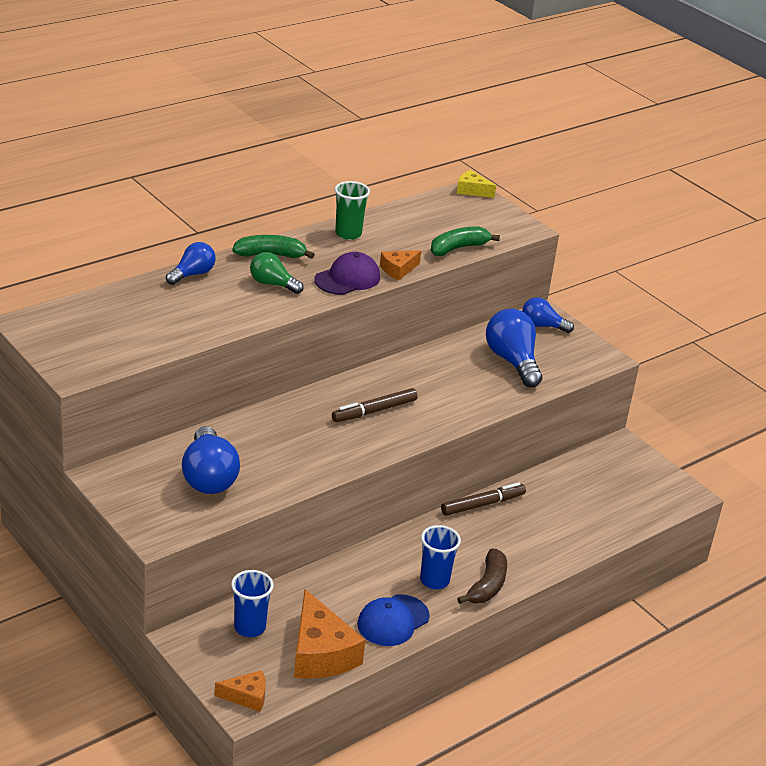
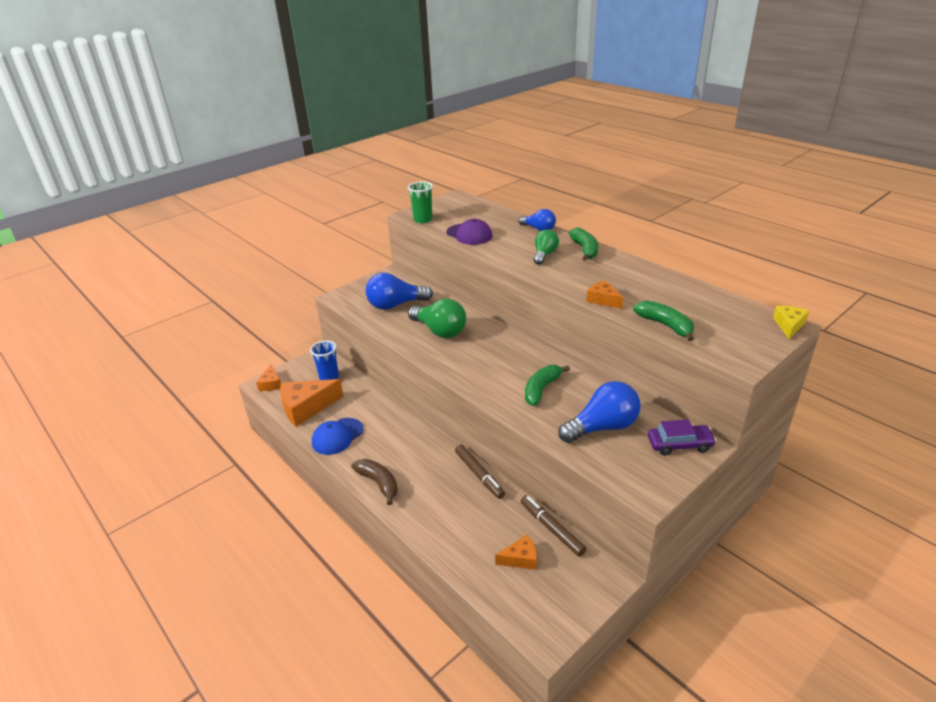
camera: 90 degrees right, 0 degrees up
(296, 444) = (439, 331): none -> green light bulb
(347, 279) = (572, 280): purple cap -> purple cap (469, 234)
(348, 234) = (643, 274): green cup -> green cup (423, 220)
(374, 411) = (491, 359): brown marker -> brown marker (551, 529)
(393, 620) = (337, 436): blue cap -> blue cap turned 90 degrees counterclockwise
(434, 580) = (381, 454): blue cup -> none
(443, 386) = (541, 389): none -> green banana
(487, 586) = (378, 483): brown banana -> brown banana turned 150 degrees counterclockwise
(542, 326) = (679, 444): blue light bulb -> purple car
(602, 494) = (520, 559): none -> orange cheese

